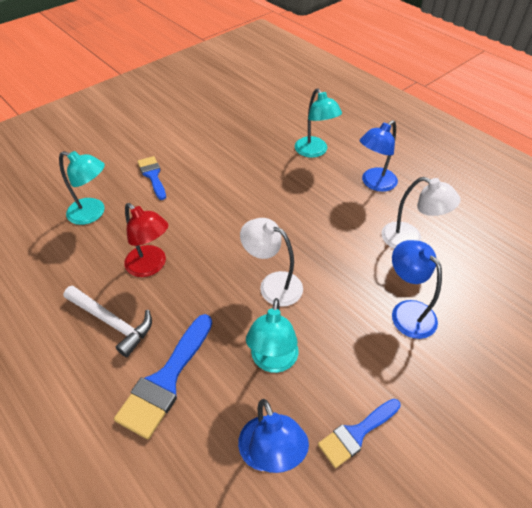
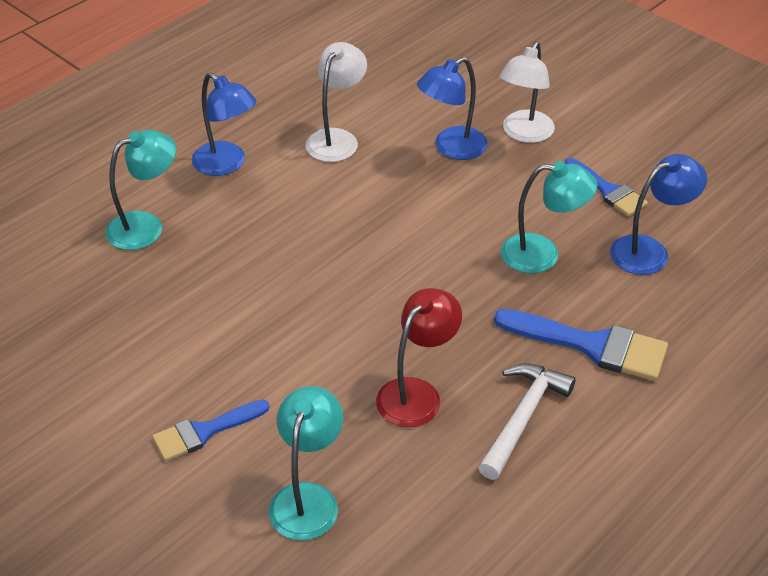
camera: 95 degrees left, 5 degrees down
(273, 284) = (430, 260): white lamp -> white lamp (524, 134)

